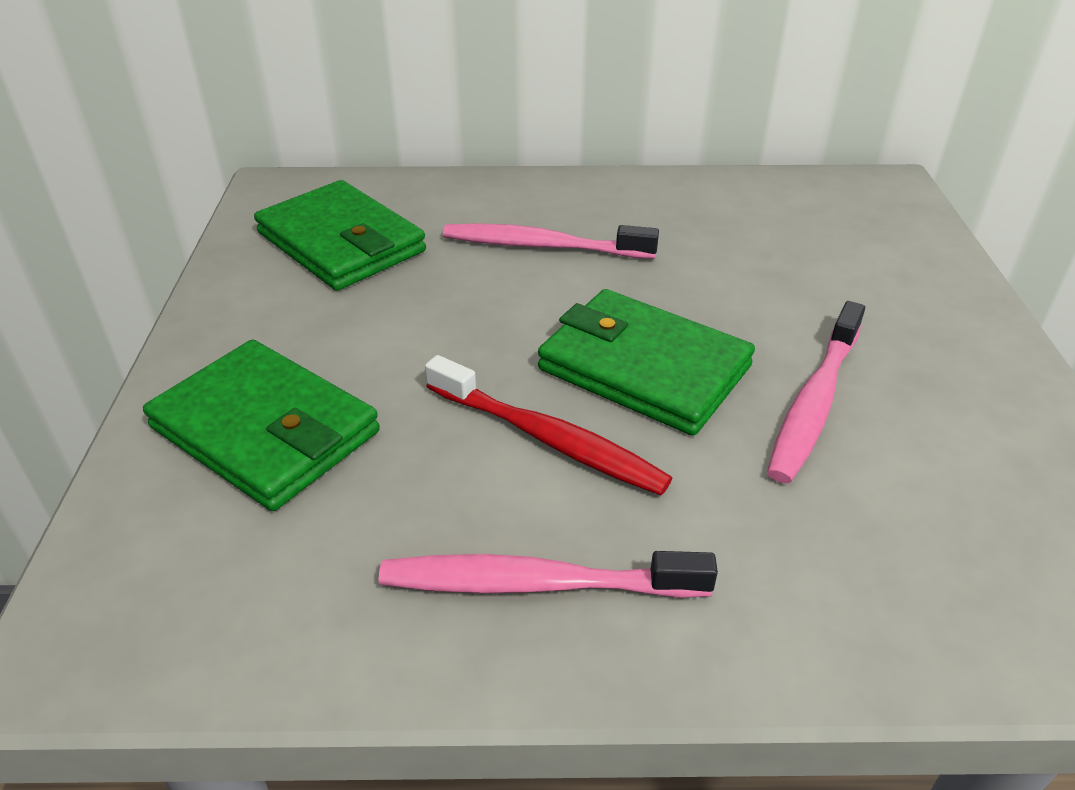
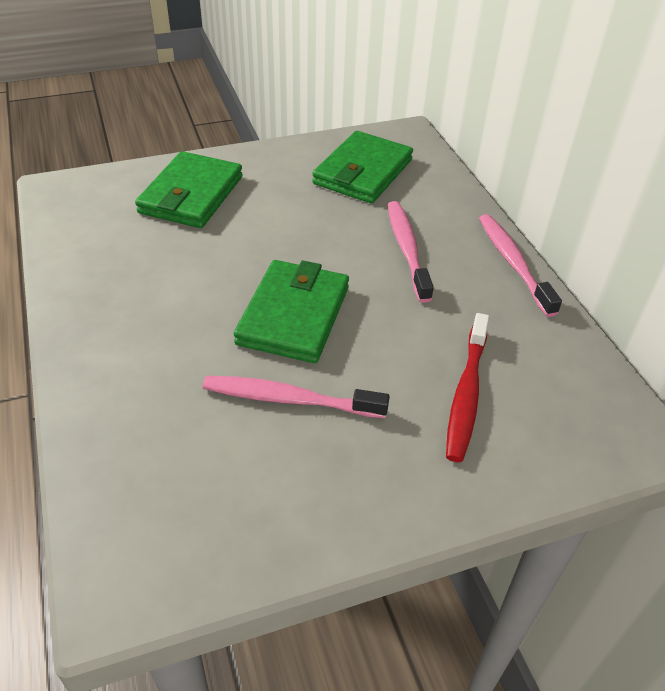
camera: 70 degrees right, 5 degrees up
(536, 584) = (110, 303): pink toothbrush -> pink toothbrush (513, 263)
(548, 438) = (215, 287): red toothbrush -> red toothbrush (466, 394)

